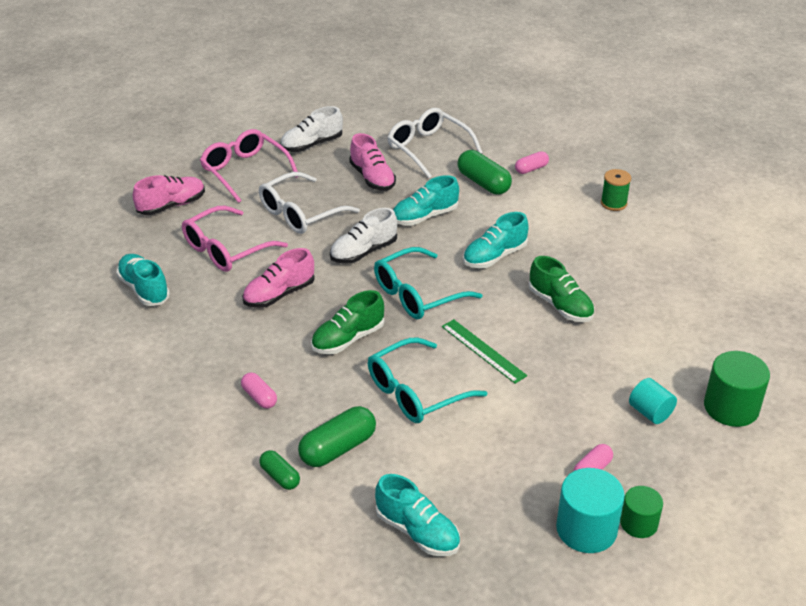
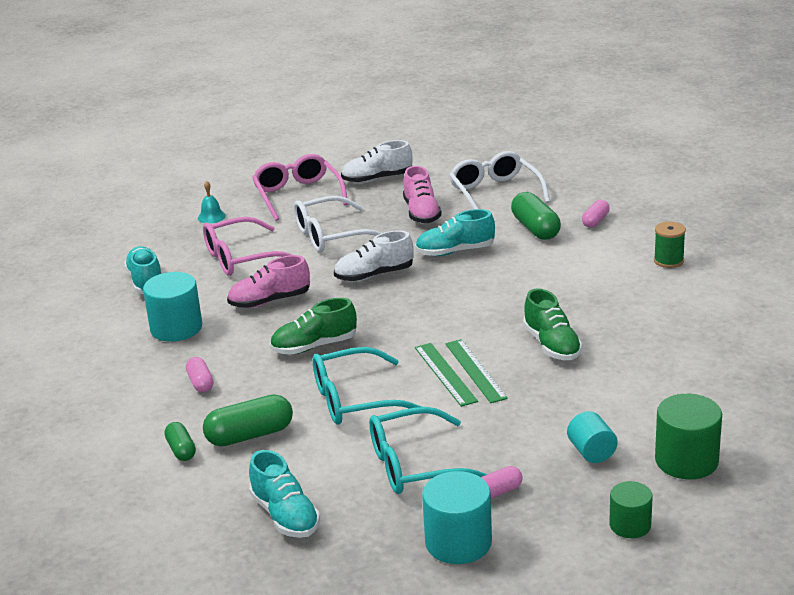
camera: 20 degrees right, 10 degrees down
(172, 205) = (211, 217): pink shoe -> turquoise bell
(203, 338) = (176, 328): none -> turquoise cylinder
(418, 294) = (407, 317): turquoise glasses -> turquoise glasses (415, 465)
(494, 256) = (507, 294): turquoise shoe -> none
(508, 343) = (475, 370): none -> green ruler
(531, 169) = (595, 221): pink capsule -> pink capsule turned 45 degrees counterclockwise
(638, 523) = (517, 547): green cylinder -> green cylinder (630, 525)

